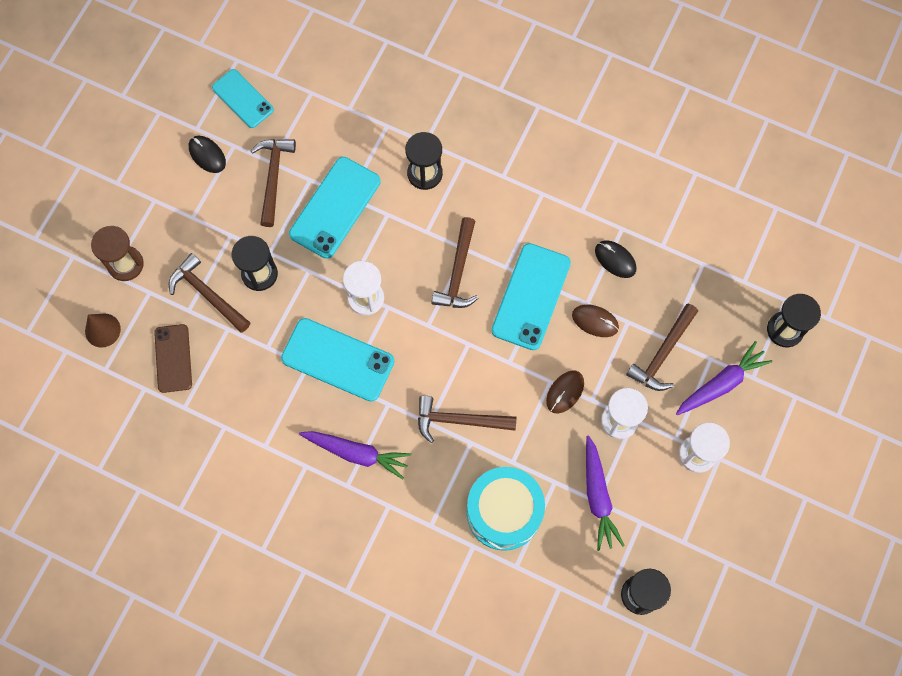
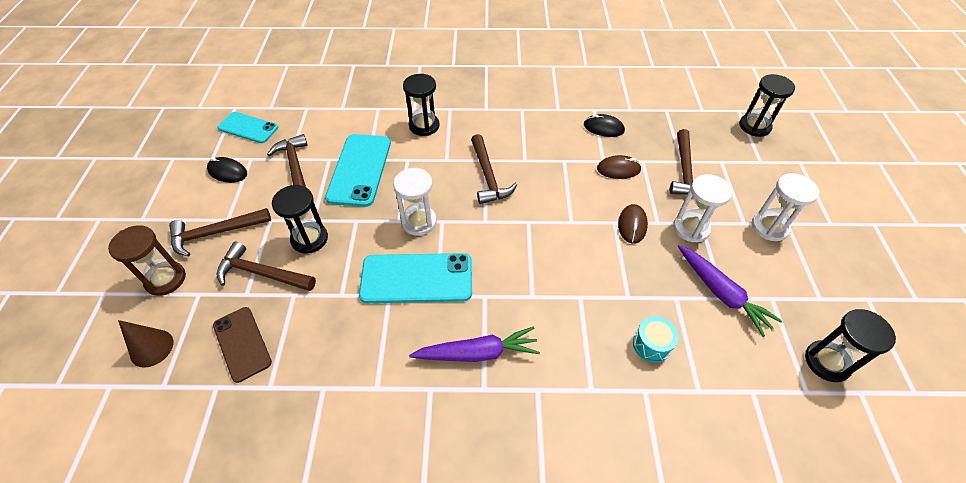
camera: 25 degrees left, 20 degrees down
(459, 420) = (558, 283): brown hammer -> brown hammer (215, 233)
(503, 512) = (651, 345): turquoise drum -> turquoise drum, size x0.46
(531, 296) = (557, 171): turquoise phone -> none
(721, 383) = (743, 173): purple carrot -> none

